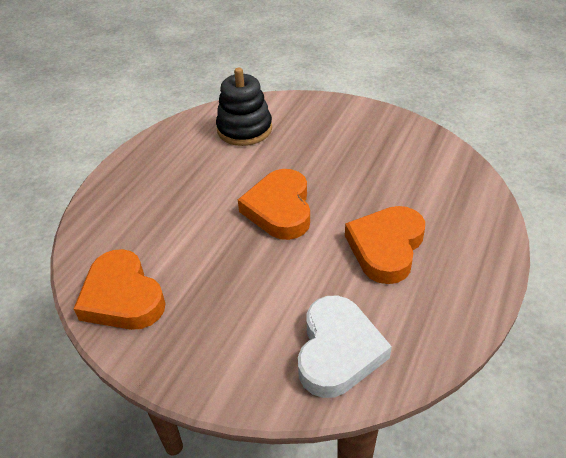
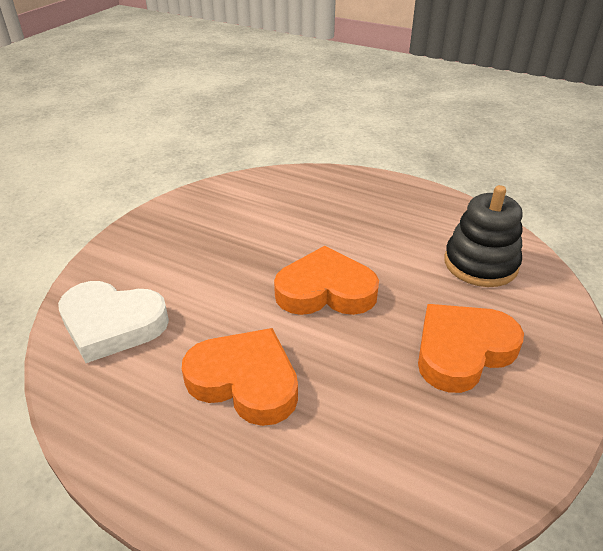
camera: 90 degrees right, 5 degrees down
(122, 297) = (224, 199): orange heart -> orange heart (462, 351)

